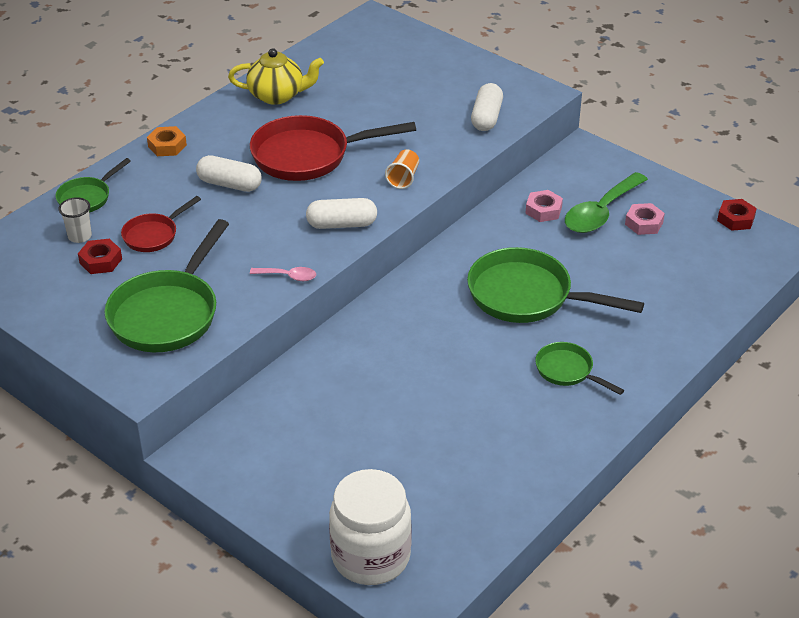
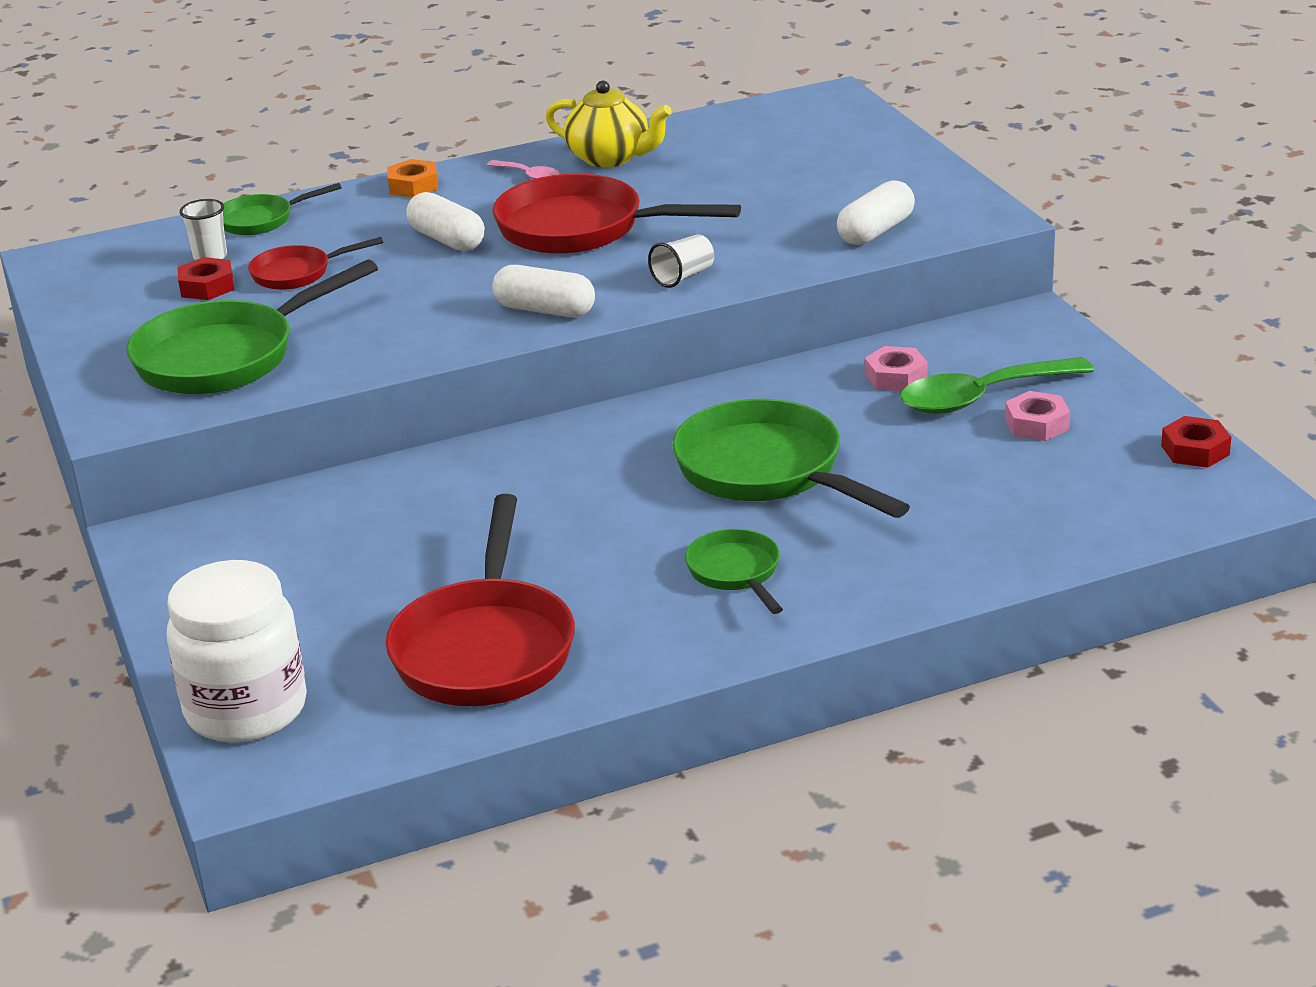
camera: 30 degrees right, 10 degrees down
(288, 276) = (415, 351): pink spoon -> pink spoon (529, 176)
(403, 178) = (683, 276): orange cup -> white cup
(473, 466) = (486, 648): none -> red pan

